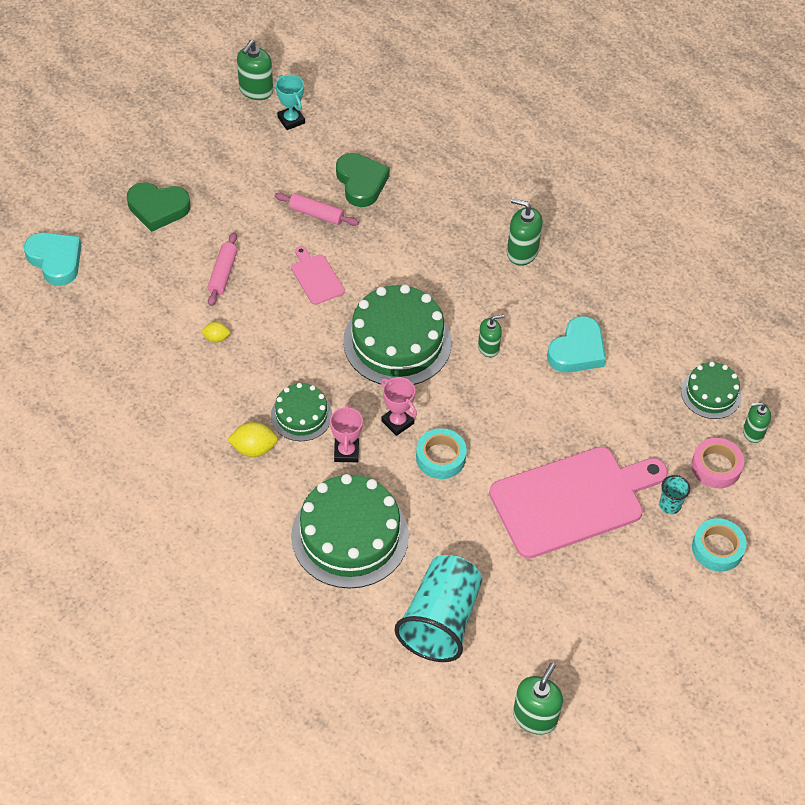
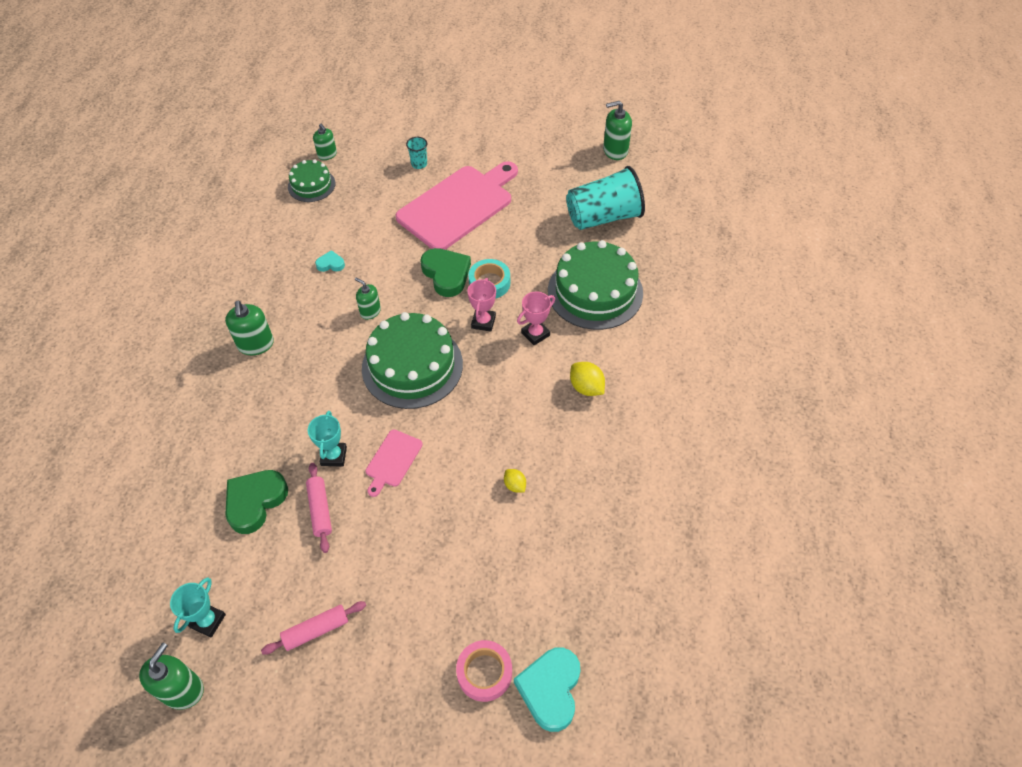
camera: 125 degrees left, 0 degrees up
(158, 208) = (414, 650): green heart -> green heart (446, 274)
(223, 273) = (446, 532): pink rolling pin -> pink rolling pin (316, 630)
(256, 90) = (182, 690): green soap dispenser -> green soap dispenser turned 60 degrees counterclockwise
(301, 415) = (531, 379): green cake -> none
(356, 245) = (334, 456): none -> turquoise trophy
(572, 500) = (458, 205): pink cutting board -> pink cutting board turned 105 degrees clockwise
(577, 350) = (330, 264): turquoise heart -> turquoise heart, size x0.50
(716, 467) = (370, 158): pink tape -> pink tape (484, 673)
(717, 548) = (430, 133): turquoise tape -> none

